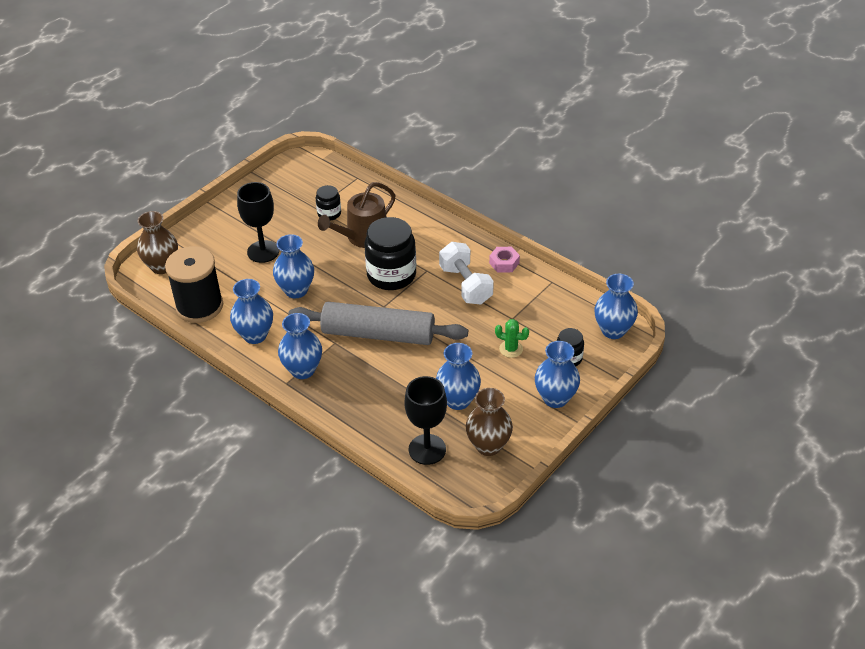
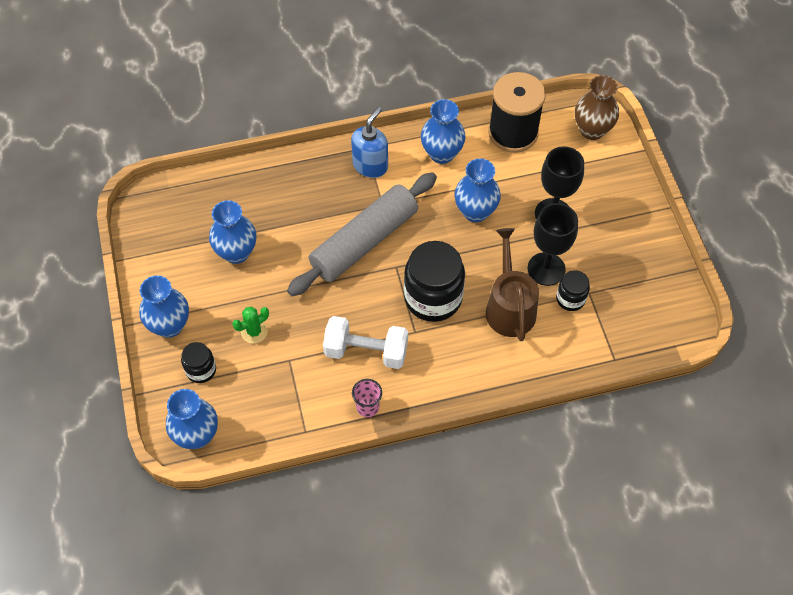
camera: 125 degrees right, 15 degrees up
(303, 370) = (370, 165): blue vase -> blue soap dispenser
(427, 449) = (209, 200): black goblet -> black goblet (546, 269)
(488, 445) = (172, 243): brown vase -> none
(504, 263) = (367, 407): pink nut -> pink cup

